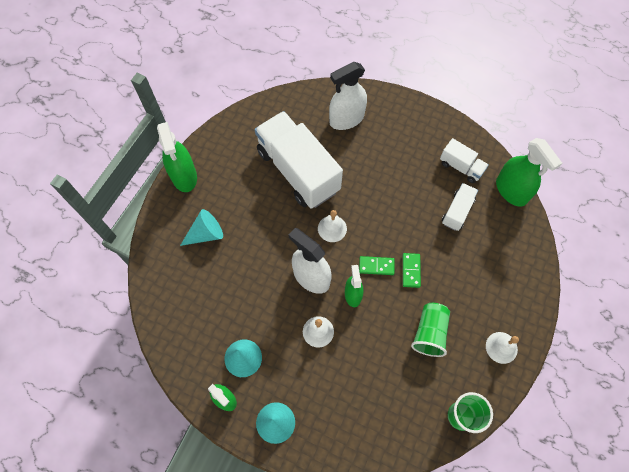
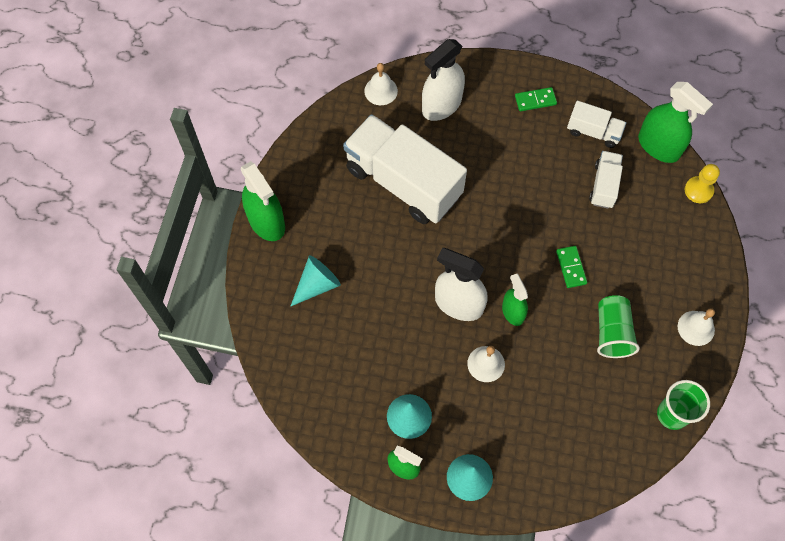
camera: 15 degrees left, 0 degrees up
(332, 228) = (465, 241): white bell -> white bell (381, 91)
(376, 266) = (530, 272): green domino -> green domino (535, 100)
(534, 234) = (698, 190): none -> yellow pawn

